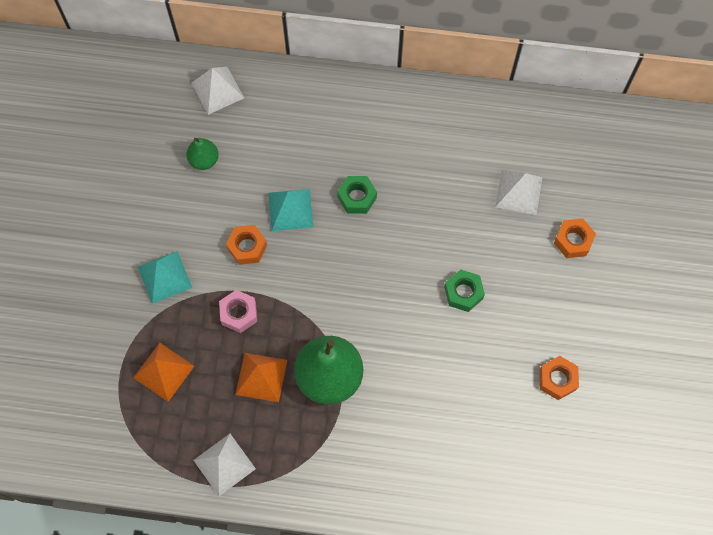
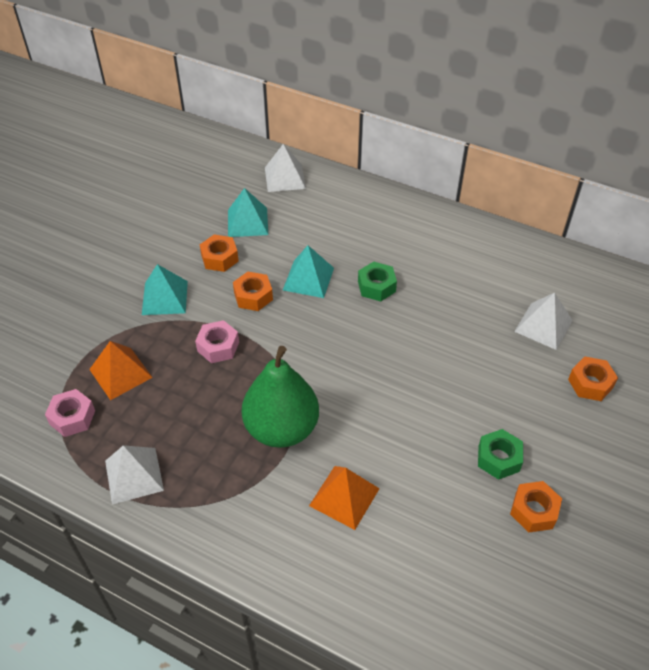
camera: 20 degrees right, 20 degrees down
(143, 430) = (72, 417): none -> pink nut
(196, 213) = (219, 258): none -> orange nut
(204, 160) = (247, 222): green pear -> turquoise pyramid
(261, 377) = (212, 407): orange pyramid -> orange pyramid (344, 497)
(463, 293) = (454, 396): green nut -> green nut (498, 458)

